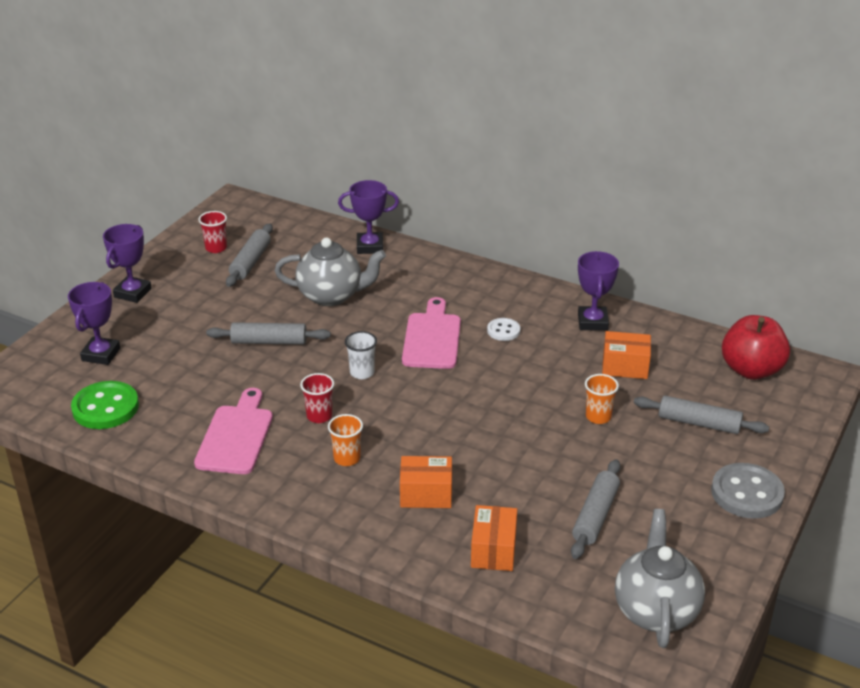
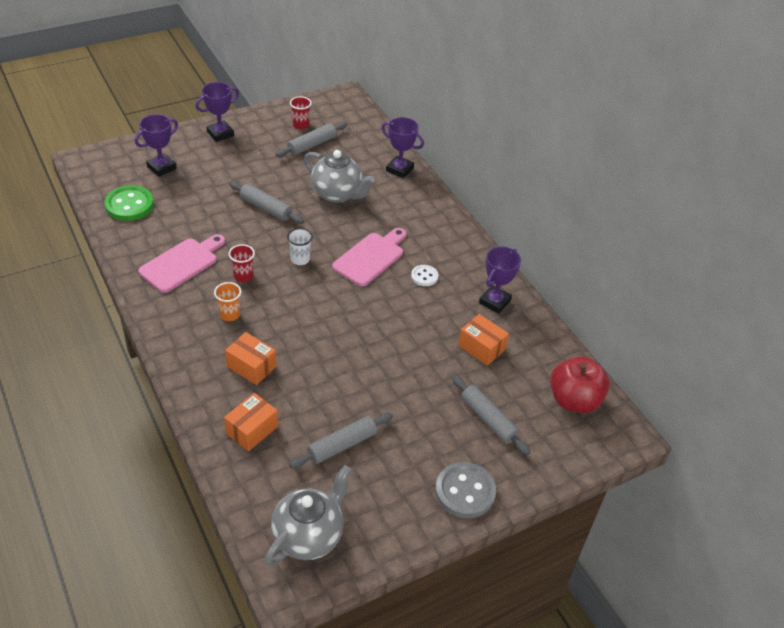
camera: 30 degrees right, 10 degrees up
(598, 417) = (421, 375): orange cup -> none

